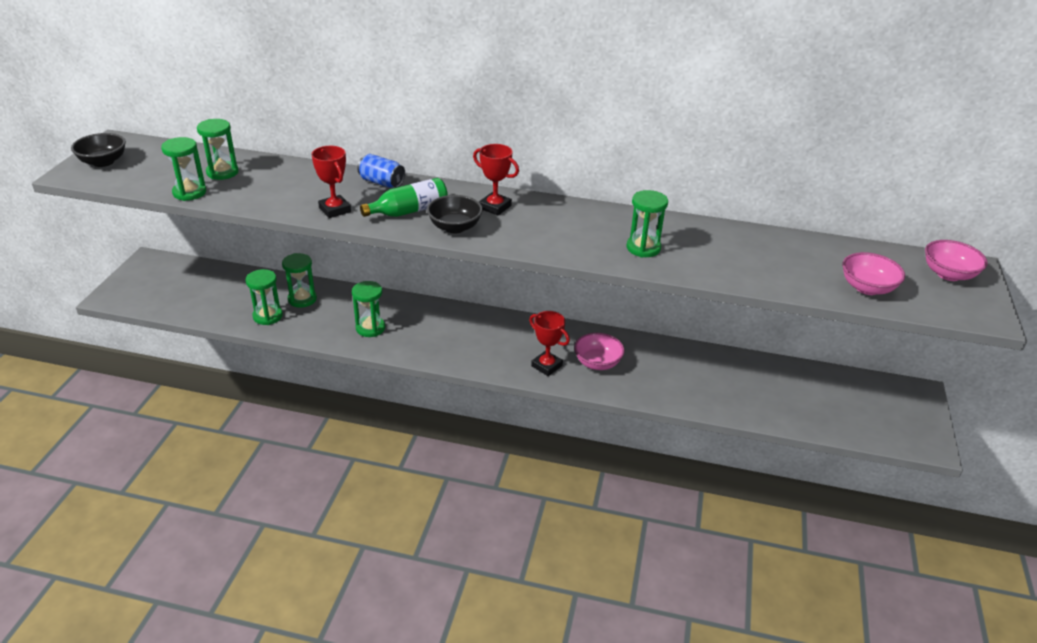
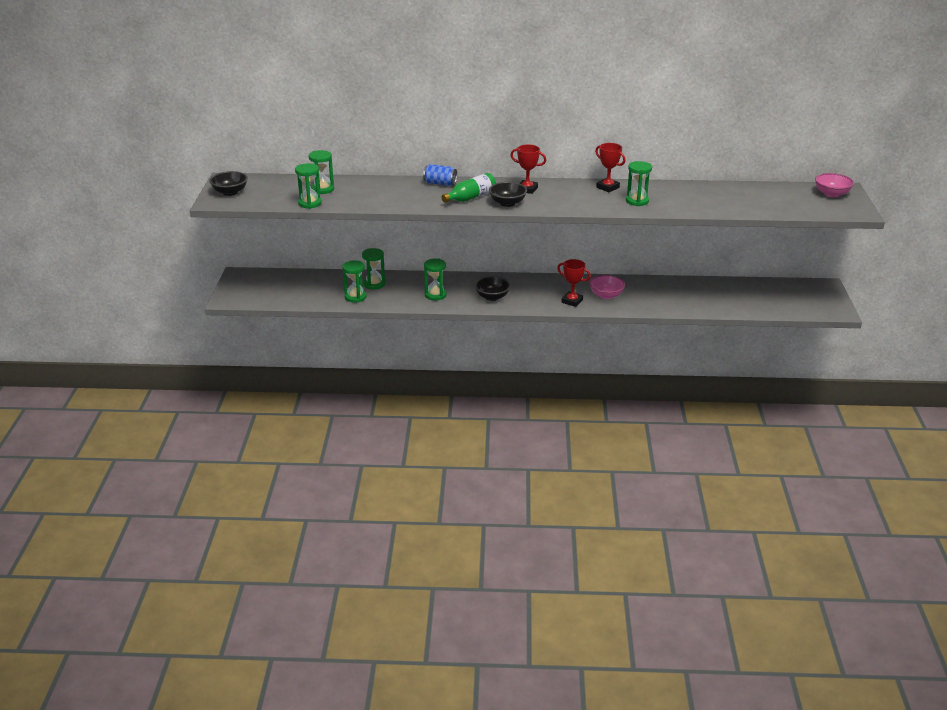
camera: 10 degrees left, 5 degrees down
(335, 210) = (419, 202): red trophy -> red trophy (607, 187)
(443, 342) = (492, 297): none -> black bowl
(867, 288) = (784, 206): pink bowl -> none

